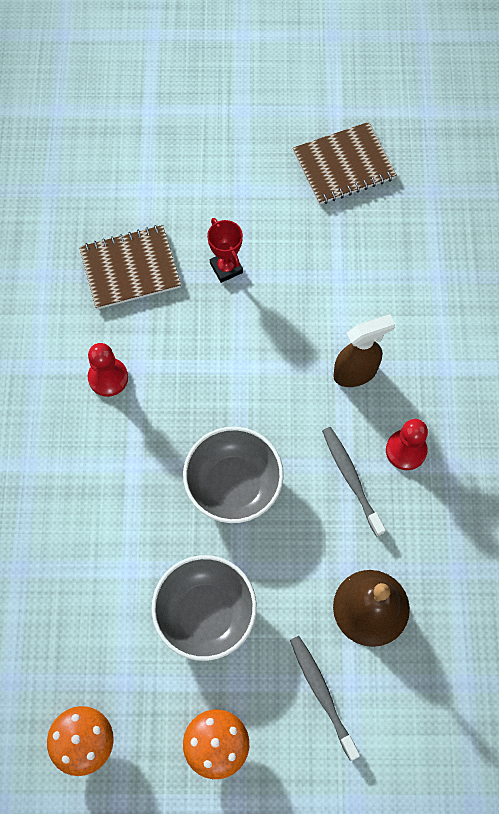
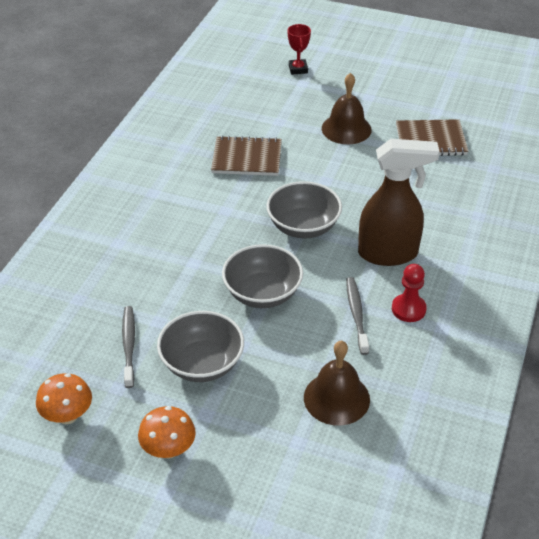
camera: 20 degrees right, 25 degrees down
(108, 378) = (200, 211): red pawn -> none
(226, 268) = (317, 173): red trophy -> red trophy (298, 69)
(234, 177) = (346, 129): none -> brown bell
(242, 362) = (303, 227): none -> grey bowl
(322, 694) = (270, 442): grey toothbrush -> grey toothbrush (129, 346)
(356, 372) = (388, 254): brown spray bottle -> brown spray bottle, size x1.58

